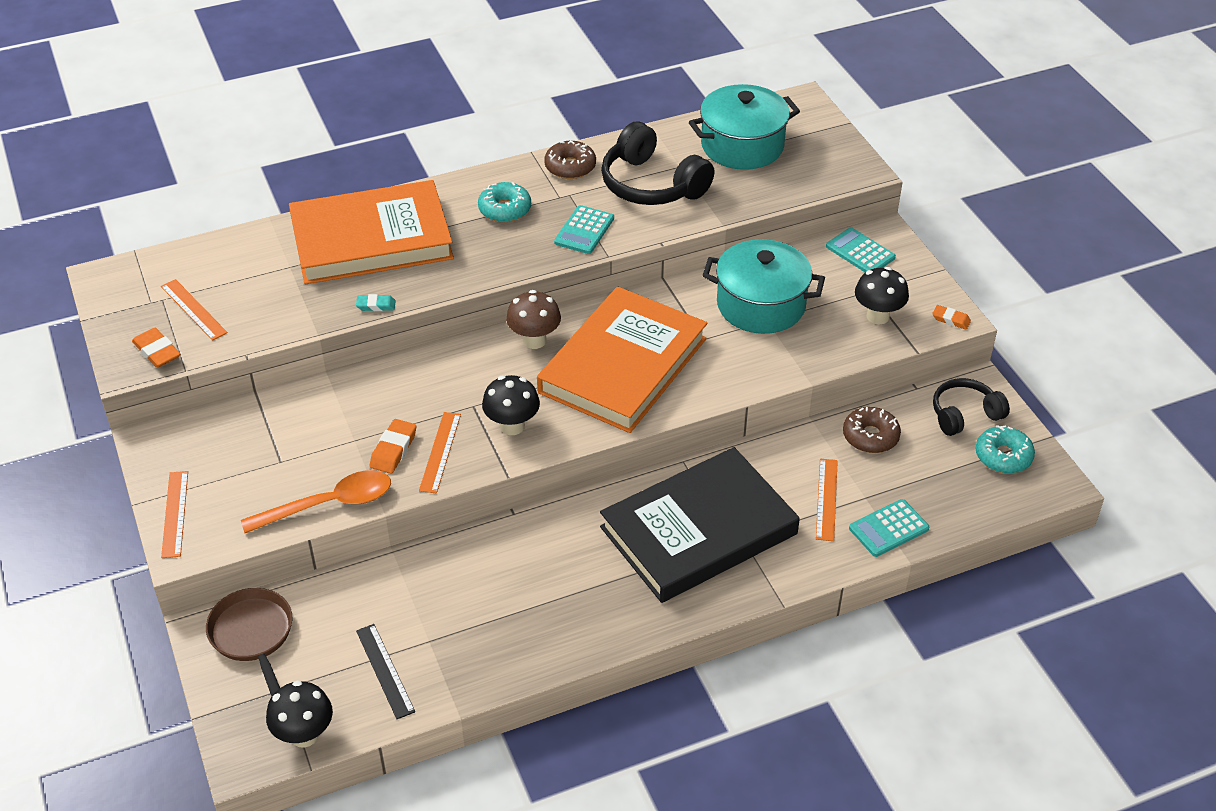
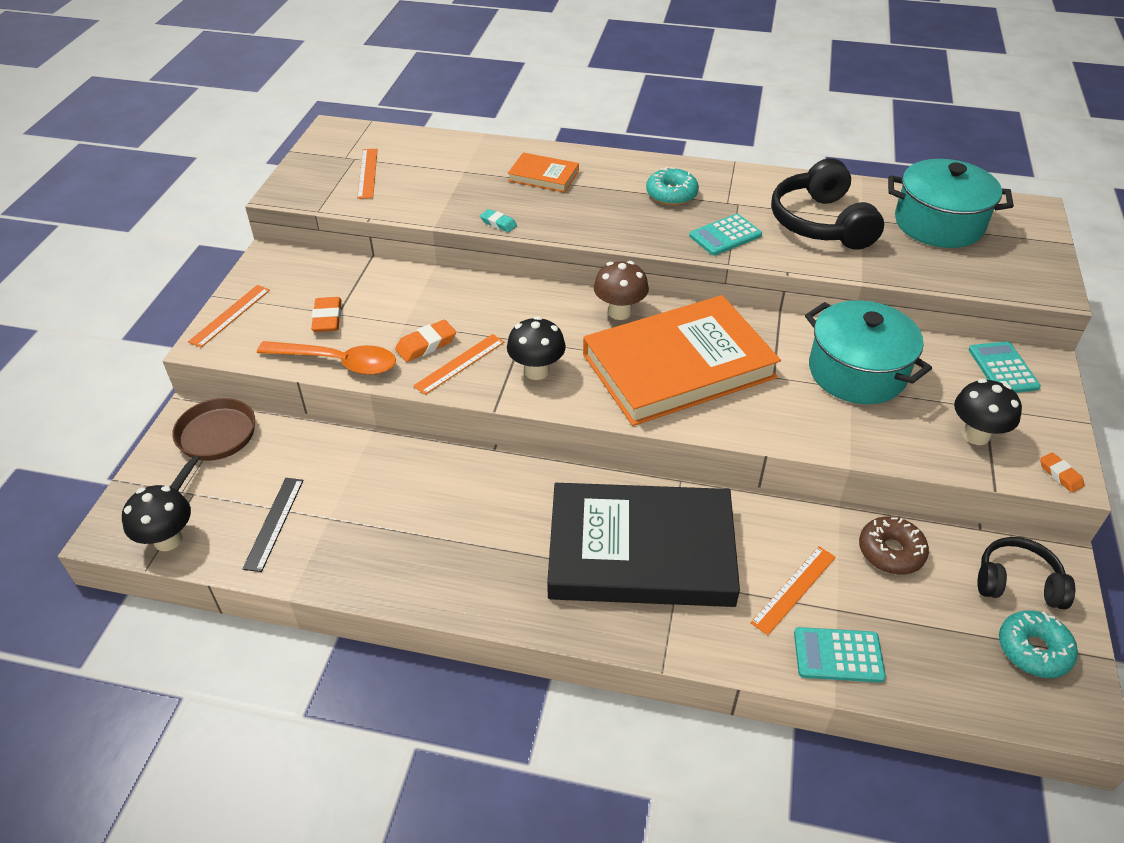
camera: 35 degrees right, 0 degrees up
(157, 351) = (313, 190): orange eraser -> orange eraser (327, 318)
(371, 239) = (543, 176): orange book -> orange book, size x0.44
(570, 167) = (758, 184): brown donut -> none

